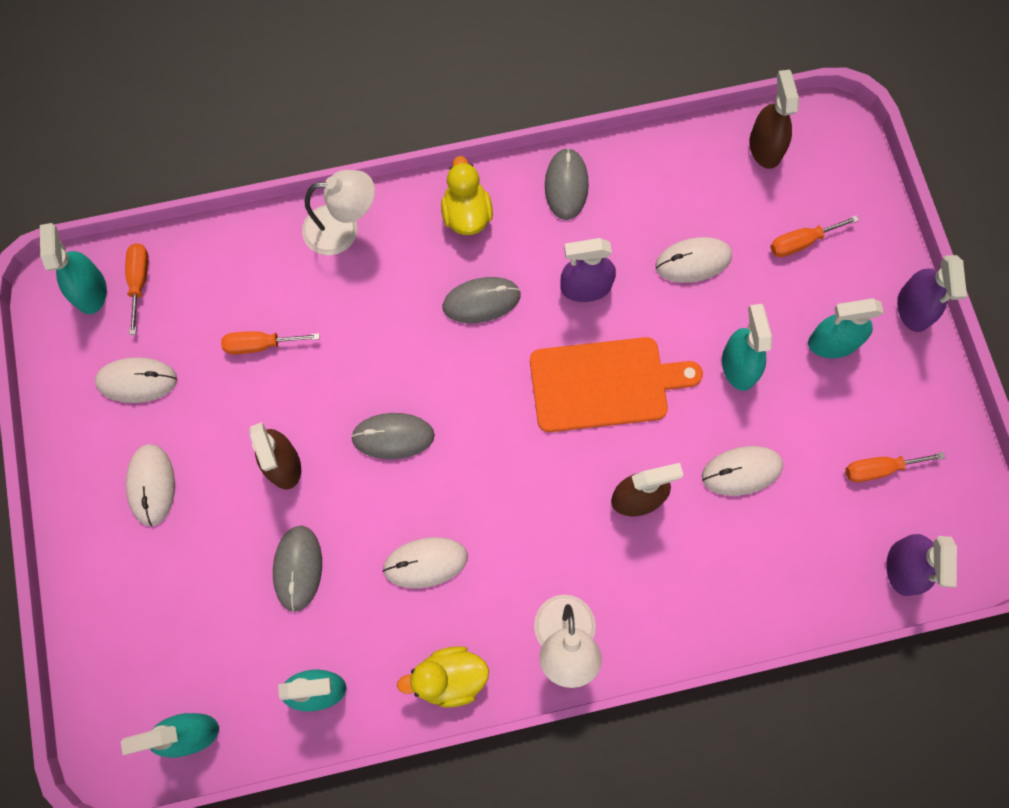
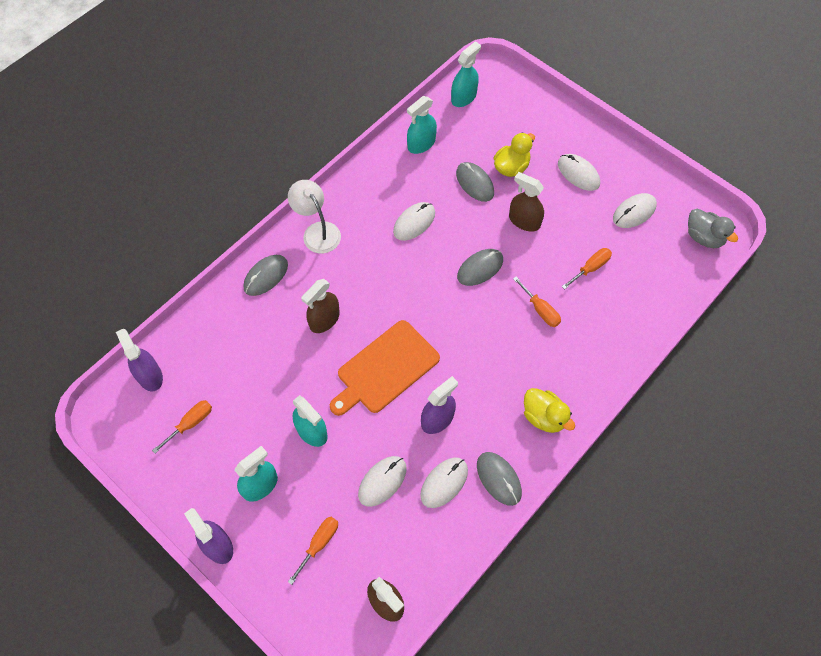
camera: 145 degrees right, 10 degrees down
(90, 291) = (704, 237): turquoise spray bottle -> grey duck
(139, 282) = (685, 258): orange screwdriver -> orange screwdriver (540, 310)
(342, 229) = (607, 359): white lamp -> none
(449, 678) = (363, 183): yellow duck -> yellow duck (511, 167)
(481, 301) = (492, 370): grey mouse -> grey mouse (266, 276)
(741, 471) = (273, 370): white mouse -> white mouse (444, 483)

